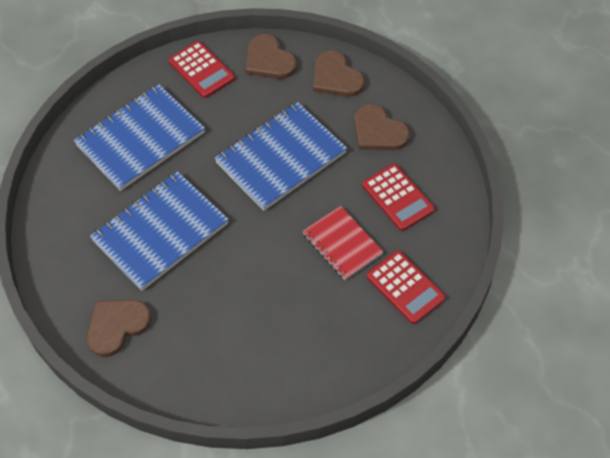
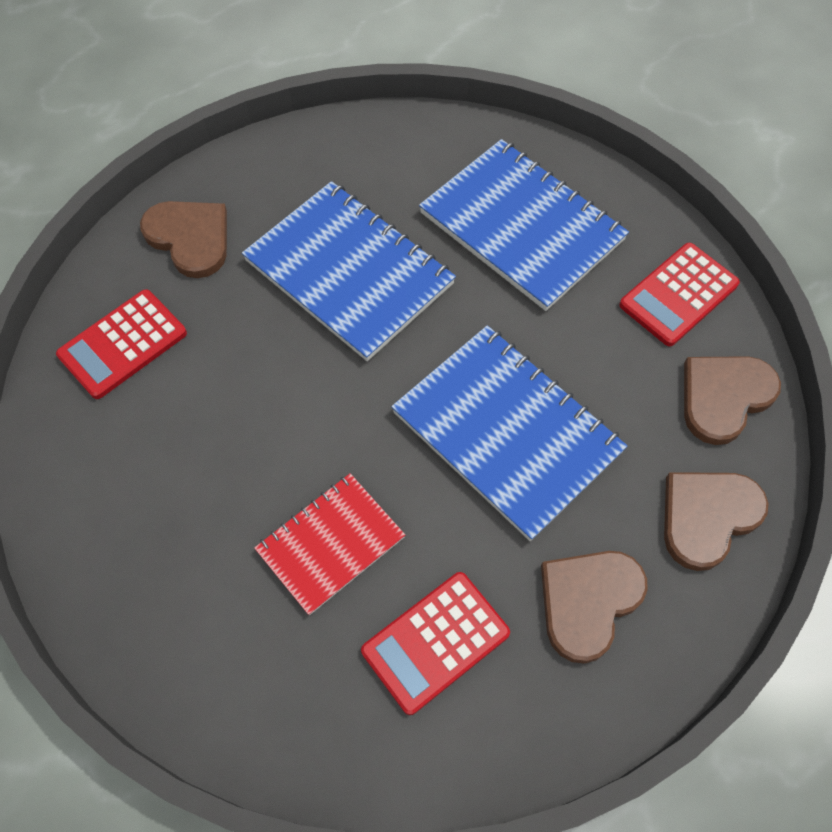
camera: 85 degrees right, 5 degrees up
(405, 287) = (239, 659): red calculator -> red calculator (123, 344)

